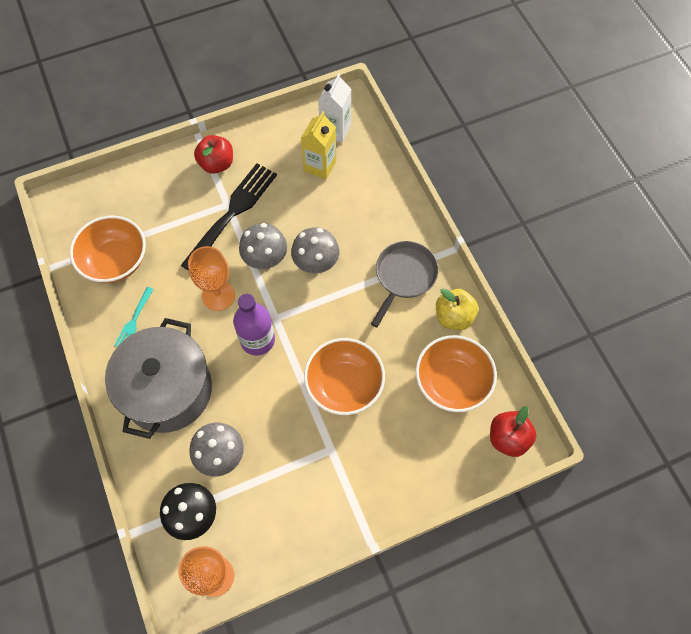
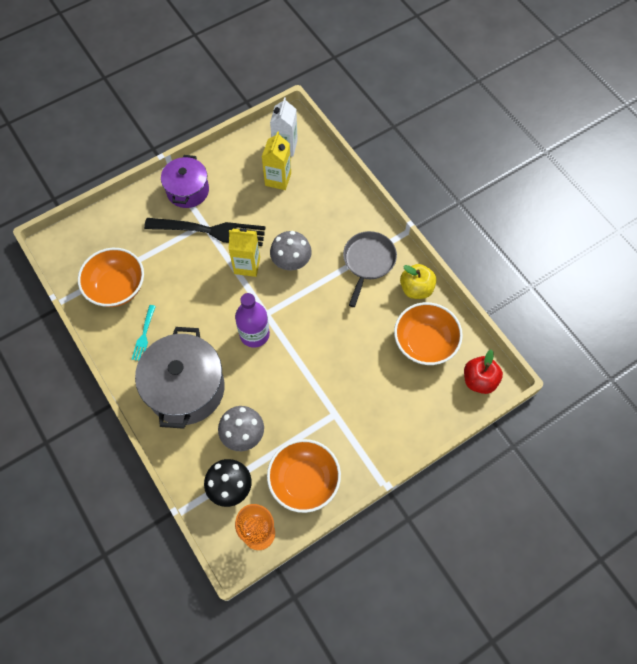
camera: 10 degrees left, 0 degrees up
(217, 164) = (188, 190): red apple -> purple pot
(218, 295) = (213, 302): orange goblet -> none
(232, 213) = (210, 231): black fork -> black fork turned 75 degrees clockwise
(265, 259) = (247, 265): grey mushroom -> yellow carton
(344, 385) = (335, 360): orange bowl -> orange bowl (304, 481)

